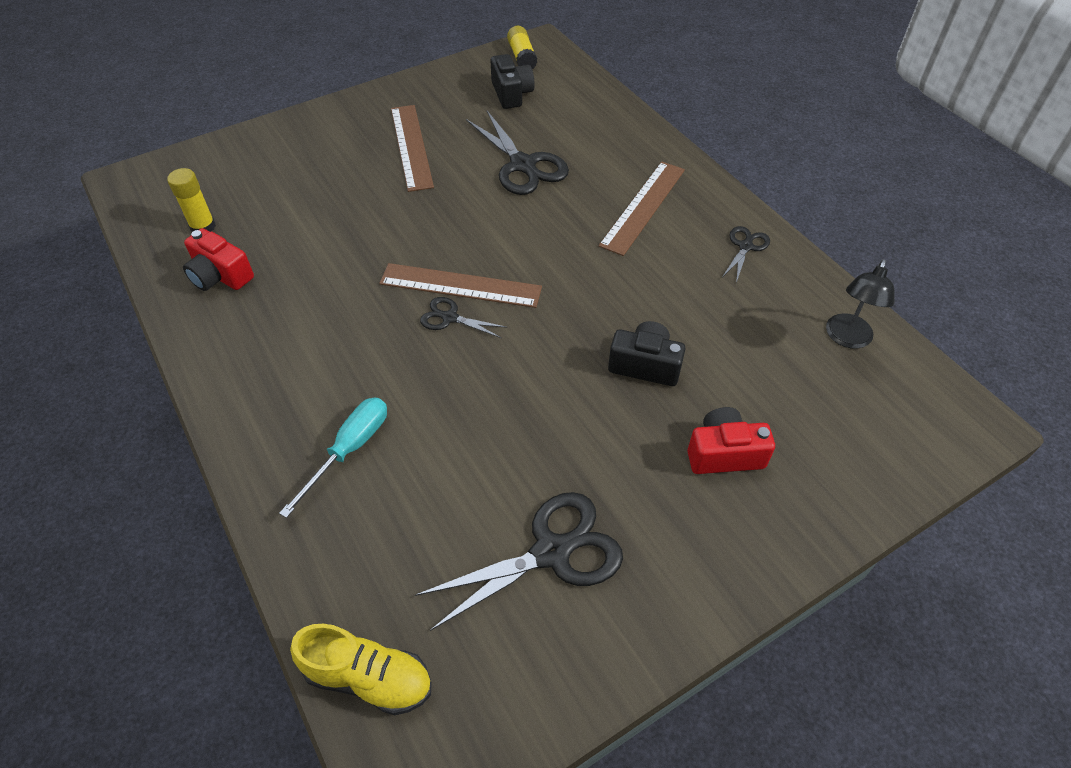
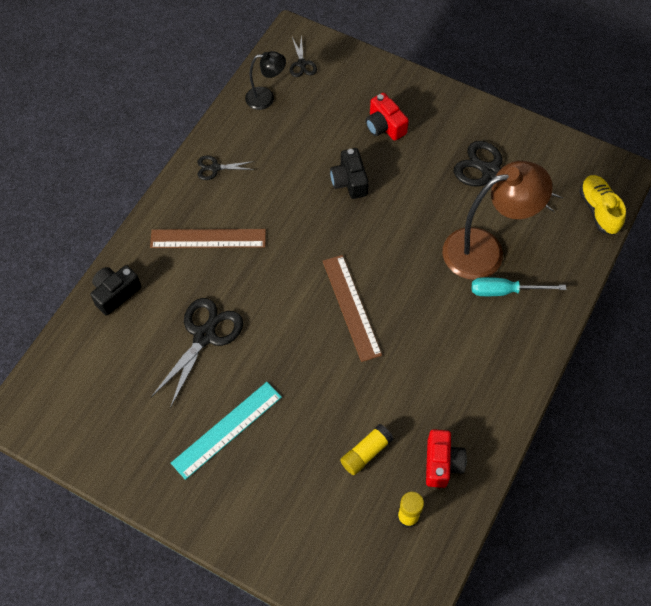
camera: 120 degrees left, 10 degrees up
(411, 146) = (227, 429): brown ruler -> turquoise ruler
(426, 463) = (485, 250): none -> brown lamp
(450, 318) = (381, 297): black scissors -> black scissors (302, 64)
(511, 94) = (111, 395): black camera -> black camera (115, 293)
(522, 57) = (47, 418): yellow glue stick -> yellow glue stick (366, 453)

